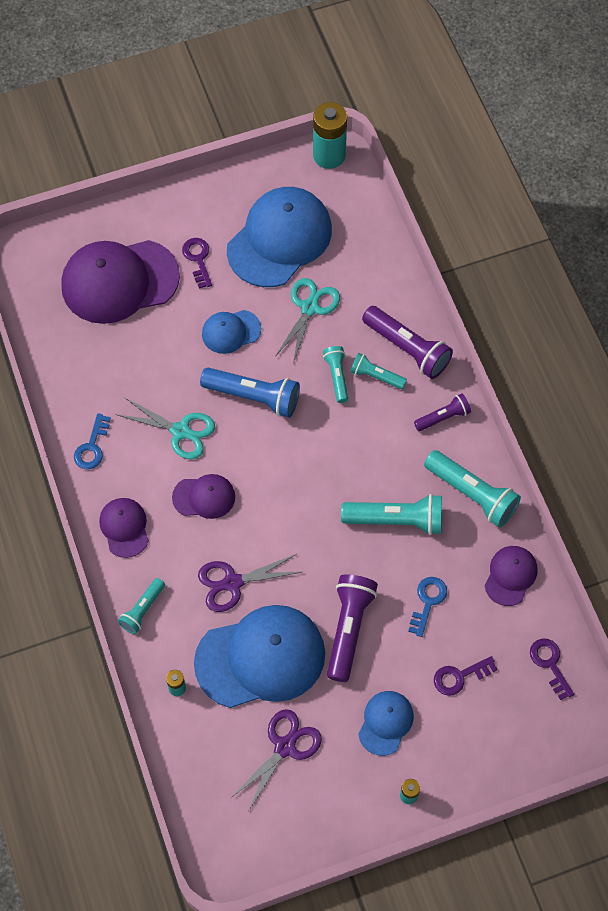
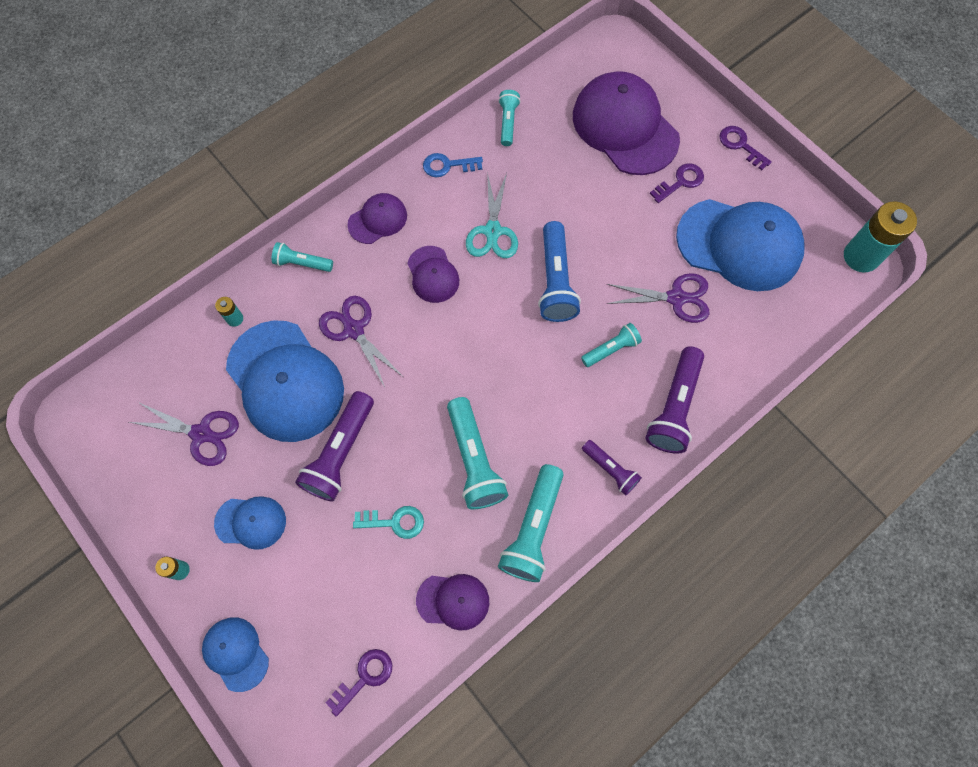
camera: 70 degrees right, 5 degrees up
(231, 331) = (616, 237): blue cap -> blue cap (236, 653)
(310, 308) = (676, 298): turquoise scissors -> purple scissors
(349, 629) = (340, 453): purple flashlight -> purple flashlight turned 120 degrees clockwise
(376, 376) = (628, 386): turquoise flashlight -> turquoise flashlight (508, 122)
(428, 602) = (394, 522): blue key -> turquoise key
(460, 676) = (322, 582): purple key -> purple key (740, 145)

